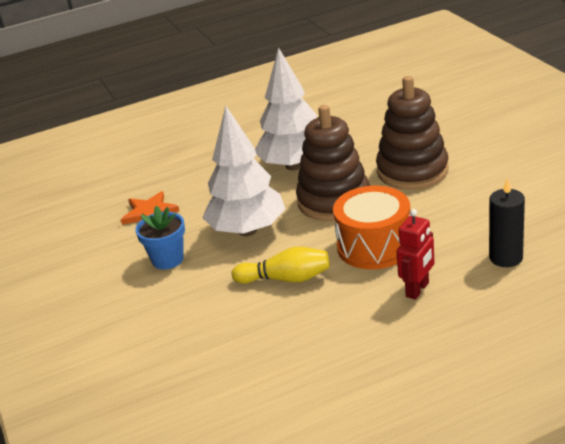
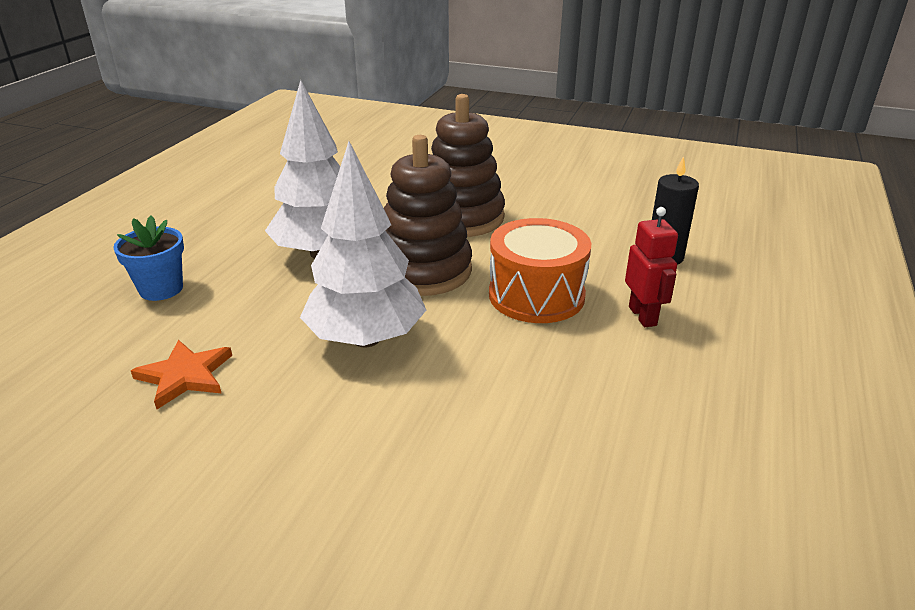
camera: 50 degrees left, 0 degrees up
(167, 259) = (302, 421): blue flower pot -> blue flower pot (161, 289)
(286, 279) = (497, 369): yellow bowling pin -> none

